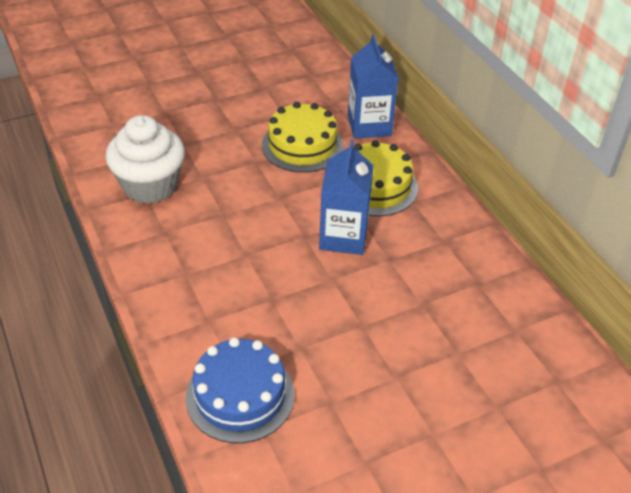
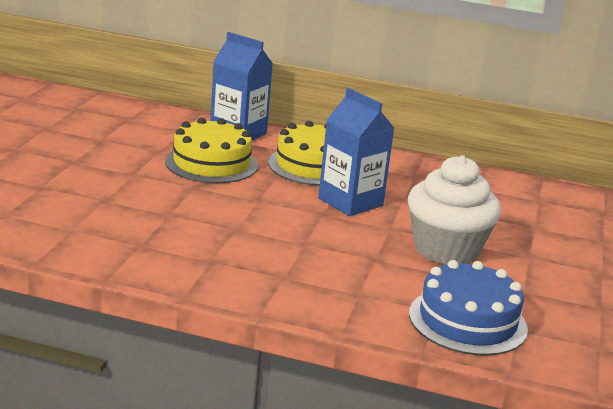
camera: 50 degrees left, 20 degrees down
(150, 186) = (134, 238): white cupcake -> white cupcake (446, 249)

